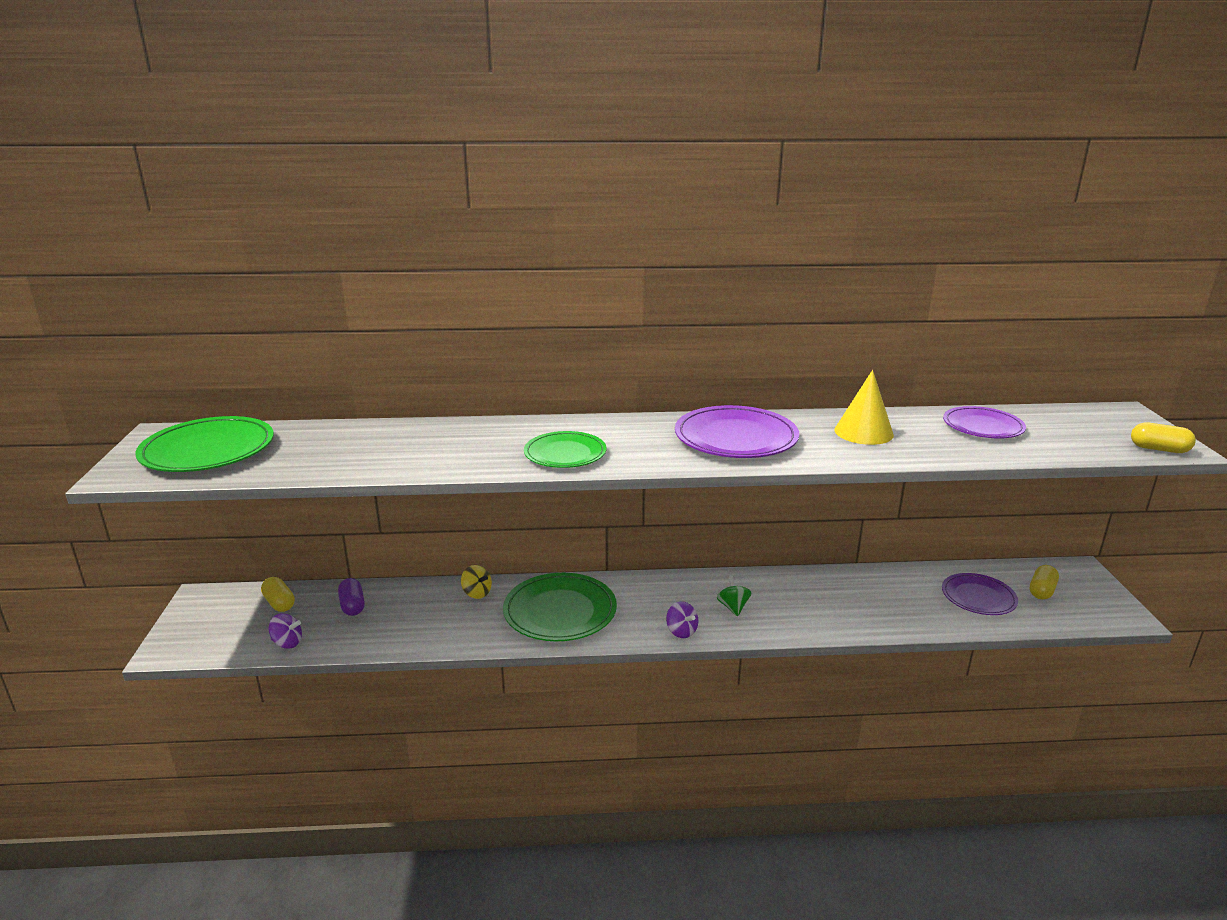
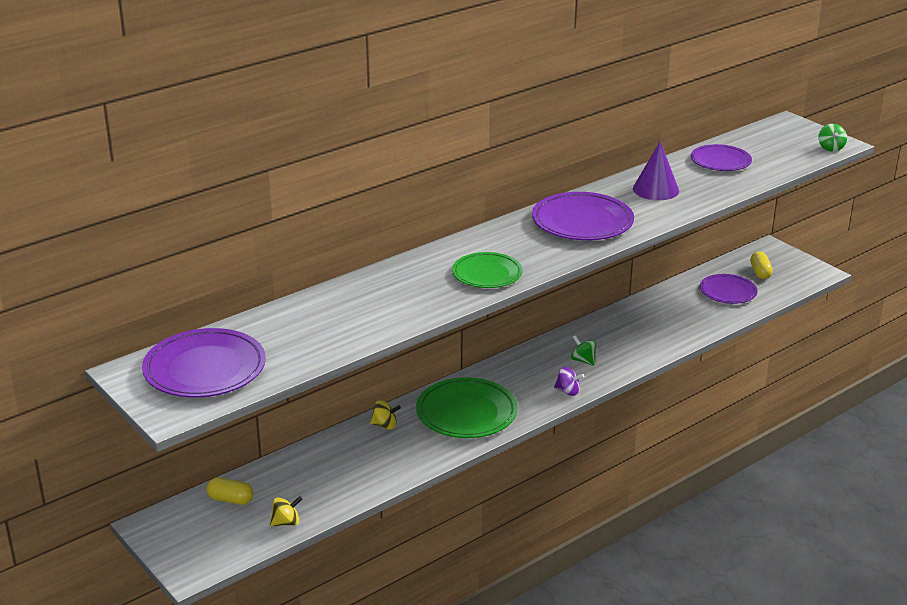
camera: 35 degrees left, 5 degrees up
(208, 450) = (205, 369): green plate -> purple plate
(287, 643) = (286, 522): purple spinning top -> yellow spinning top
(352, 606) = (297, 475): purple capsule -> none
(863, 432) = (655, 189): yellow cone -> purple cone
(1159, 449) = (830, 148): yellow capsule -> green spinning top

